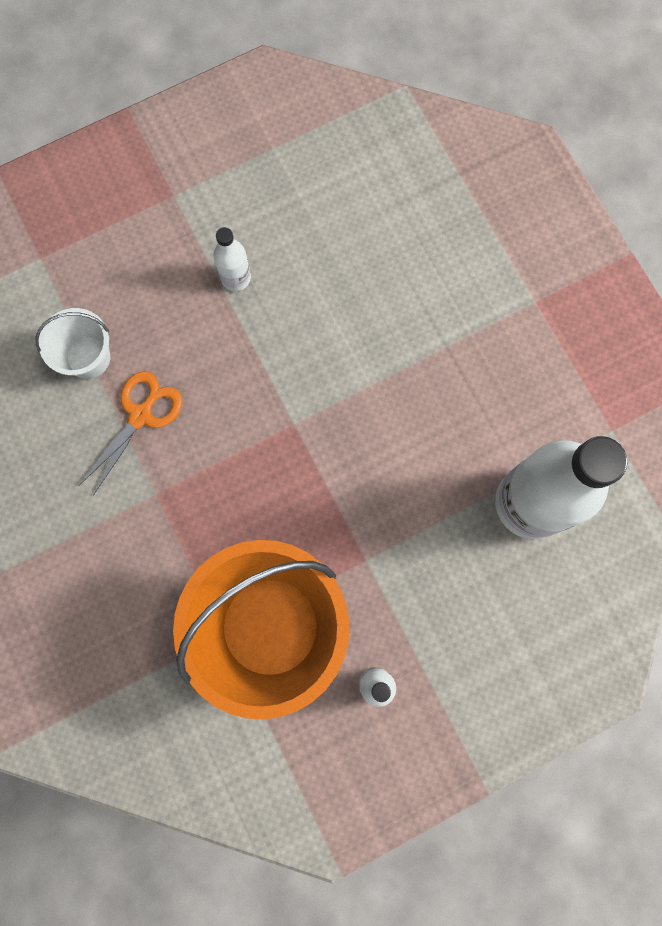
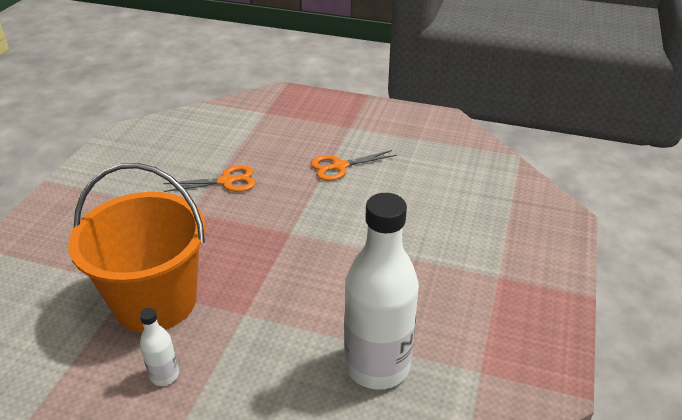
camera: 45 degrees right, 40 degrees down
(88, 357) = (235, 150): white bucket -> none
(236, 278) = (339, 166): white bottle -> orange scissors

